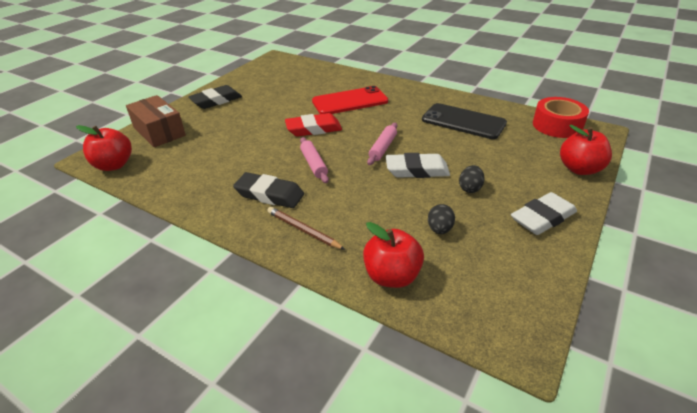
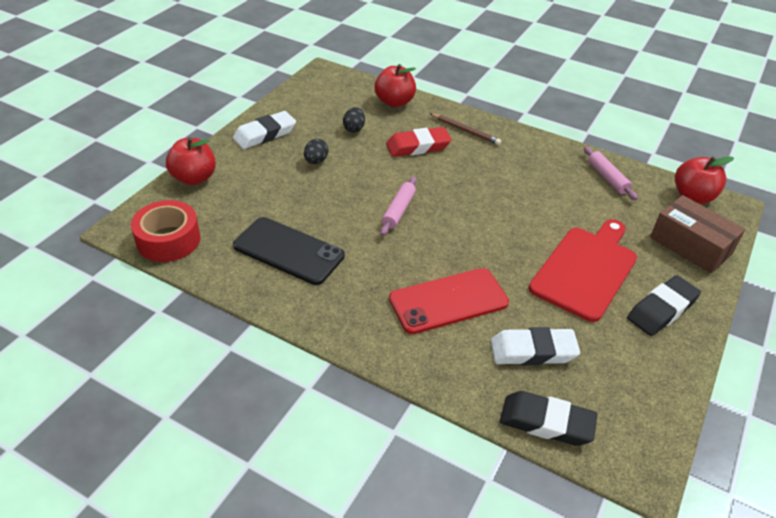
camera: 175 degrees right, 5 degrees up
(250, 117) = (586, 270): none -> red cutting board
(269, 194) = (506, 160): black eraser -> black eraser (546, 422)
(313, 129) = (488, 243): red eraser -> red eraser (418, 146)
(314, 164) = (474, 191): pink rolling pin -> pink rolling pin (607, 178)
(417, 170) = (363, 181): white eraser -> white eraser (533, 351)

